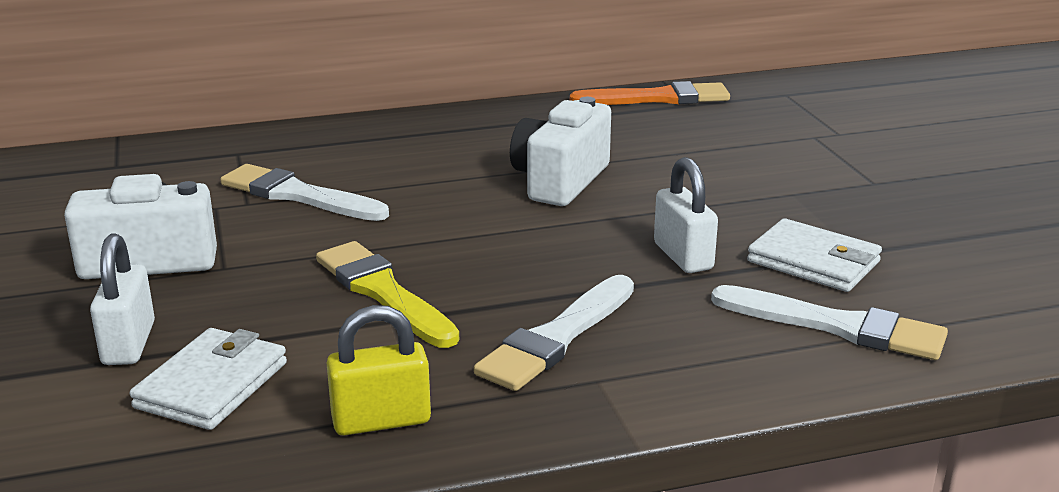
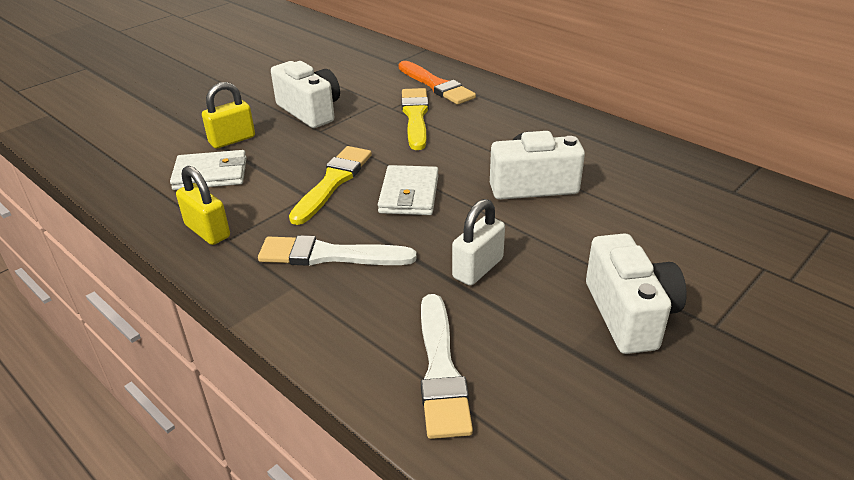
camera: 60 degrees right, 10 degrees up
(128, 343) = (232, 140): white padlock -> yellow padlock
(298, 195) = (415, 116): white brush -> yellow brush
(657, 98) = (722, 175): orange brush -> orange brush (436, 85)
(813, 262) = (531, 331): white wallet -> white wallet (409, 194)
(828, 210) = (629, 314): none -> white camera

